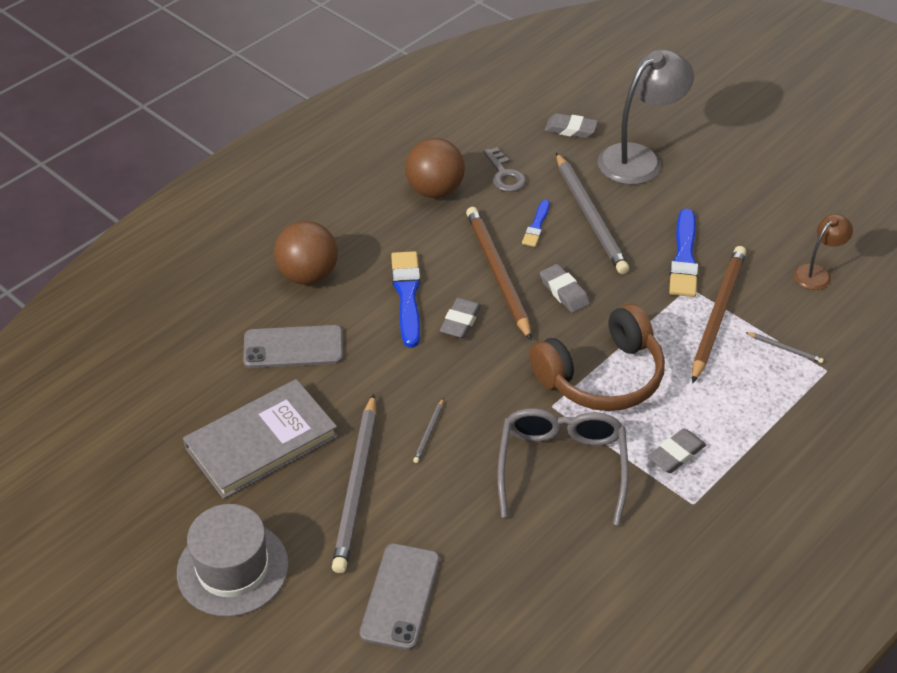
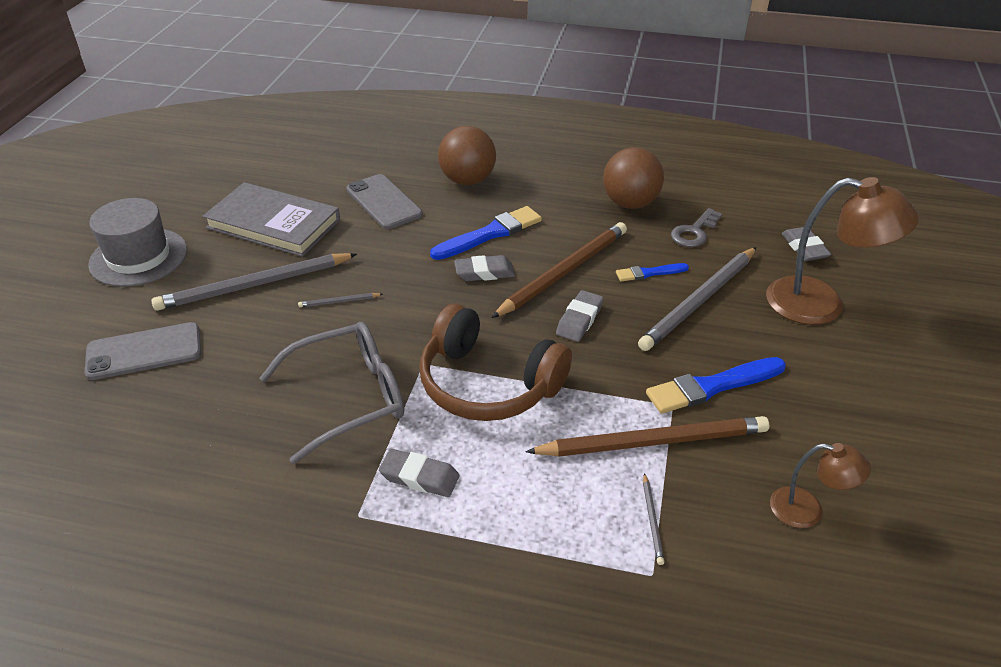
camera: 60 degrees right, 5 degrees down
(639, 158) = (821, 305): grey lamp -> brown lamp

